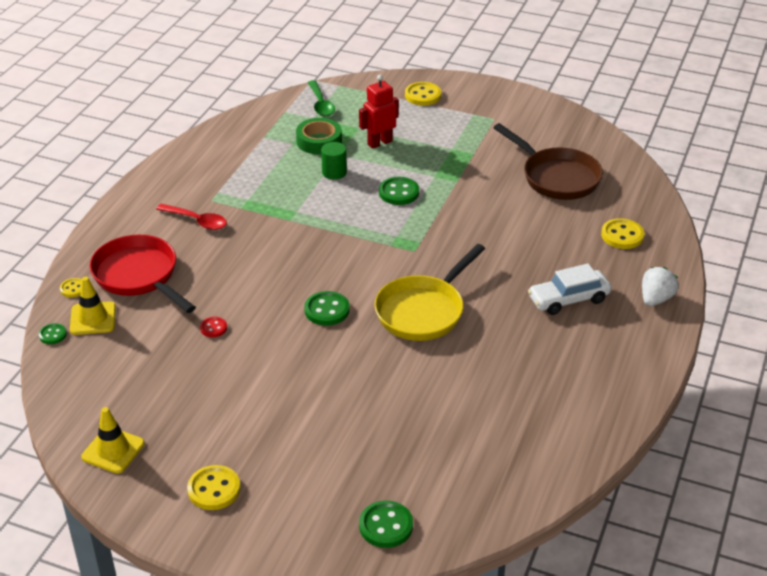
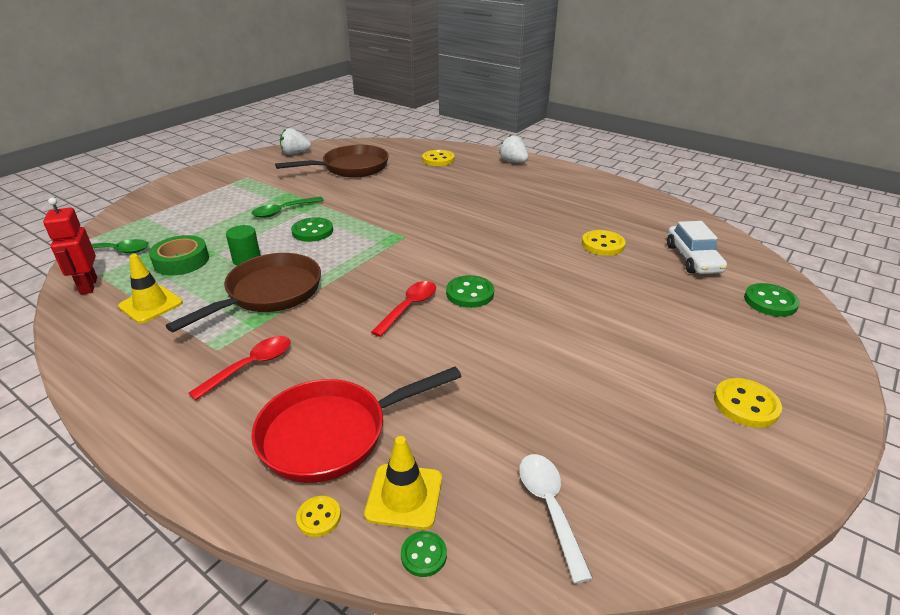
camera: 75 degrees left, 5 degrees down
(92, 383) = (549, 508): none -> white spoon
(113, 450) = (690, 494): yellow traffic cone -> yellow traffic cone (151, 305)
(213, 328) = (470, 375): red button -> none
(288, 200) = (269, 293): none -> brown pan
(293, 279) = (409, 307): none -> red spoon
(379, 143) = (223, 229): red robot -> red robot (88, 286)
(423, 95) = (173, 199): yellow button -> yellow button (602, 244)
(423, 311) = (492, 244): yellow pan -> none
(430, 164) = (283, 211): none -> green spoon
(568, 299) = (501, 187): white car -> white car (692, 259)
(572, 129) = (295, 153): none -> white strawberry

